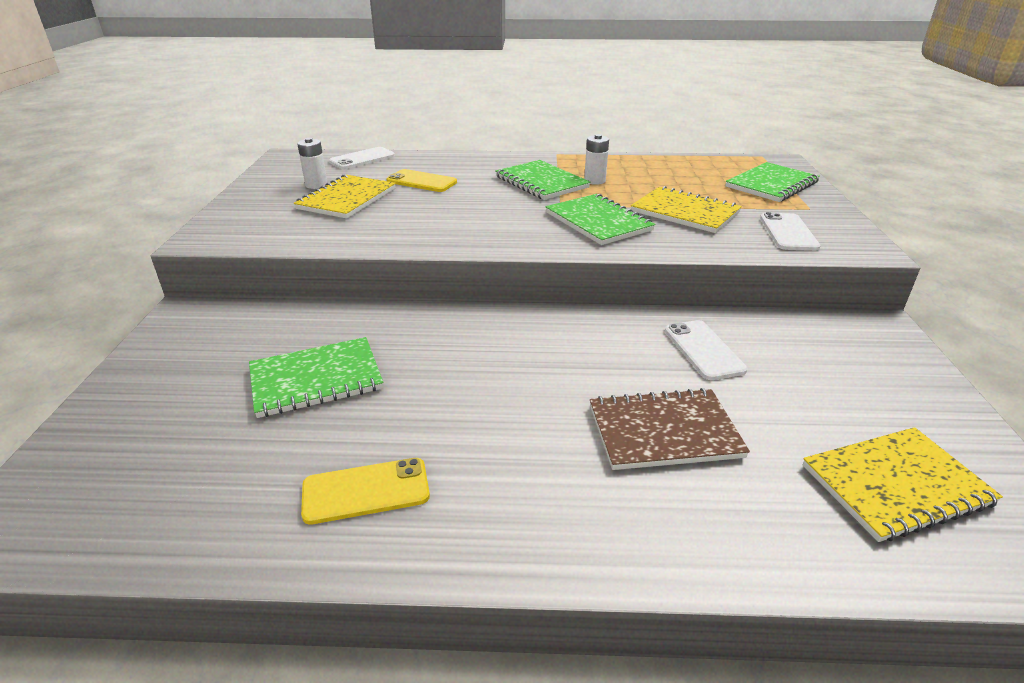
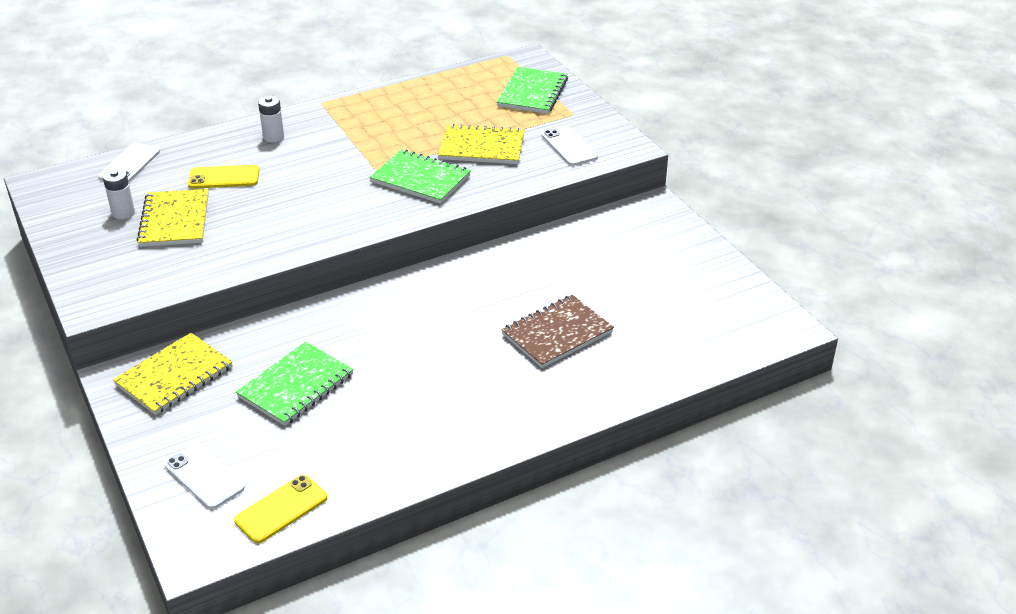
camera: 30 degrees left, 5 degrees up
(366, 491) = (405, 437): yellow phone -> yellow phone (281, 509)
(541, 182) = (337, 146): green notebook -> none
(594, 181) = (383, 130): white battery -> white battery (273, 137)
(703, 350) = (550, 266): white phone -> white phone (204, 476)
(896, 485) = (696, 317): yellow notebook -> yellow notebook (174, 376)

